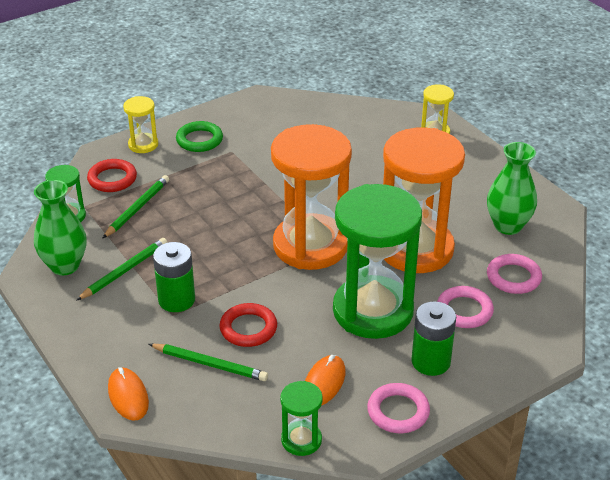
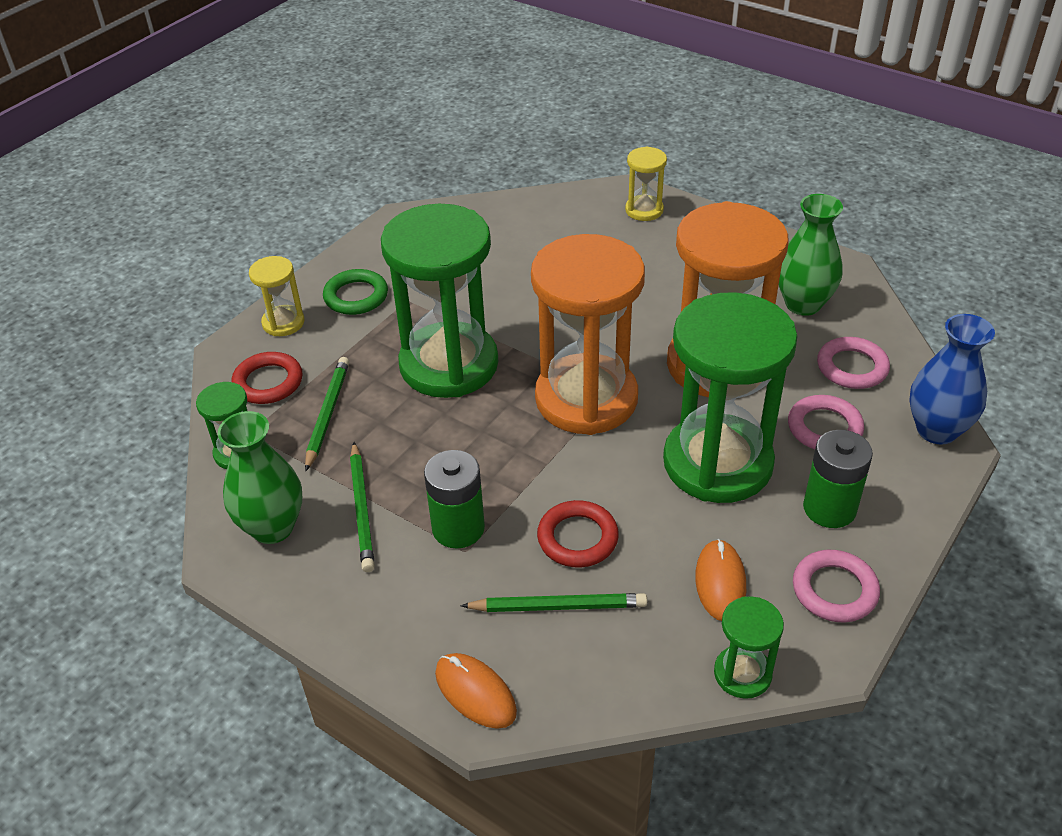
camera: 20 degrees left, 5 degrees up
(124, 271) = (362, 509): green pencil -> green pencil turned 150 degrees clockwise
(233, 199) = (449, 364): none -> green hourglass
(546, 335) = (936, 430): none -> blue vase

